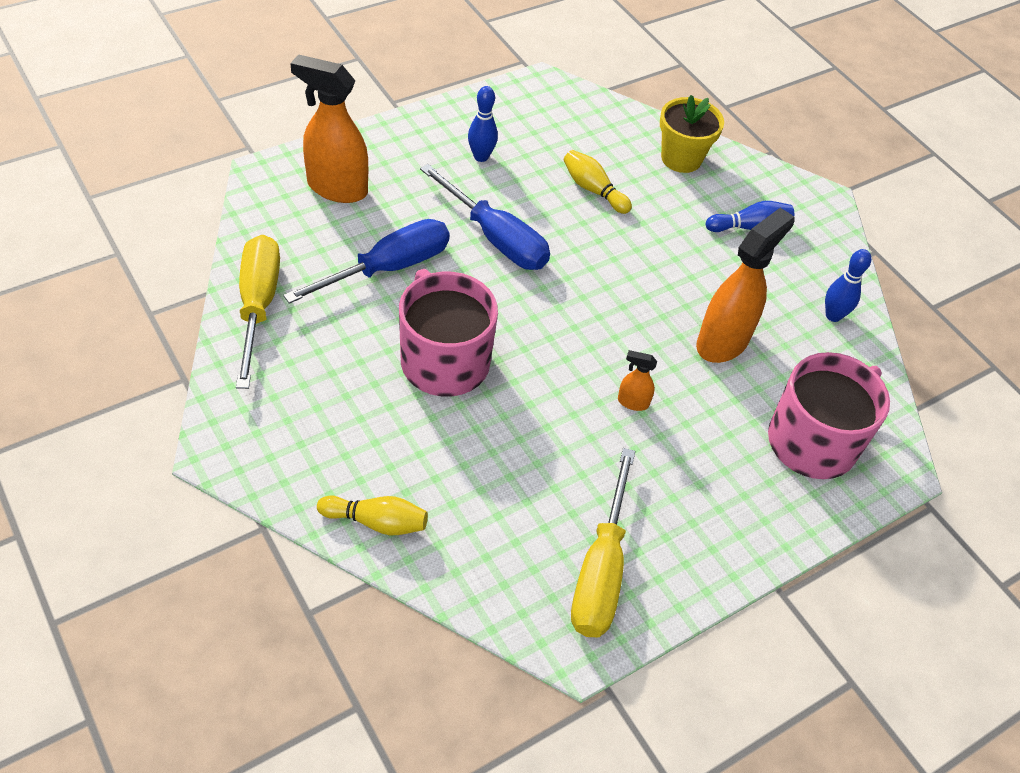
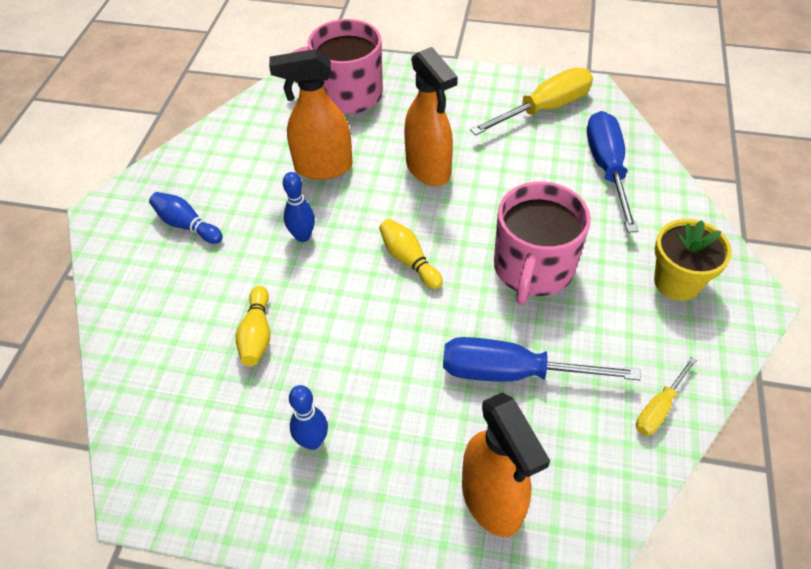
camera: 130 degrees left, 0 degrees up
(258, 305) = (659, 408): yellow screwdriver -> yellow screwdriver, size x0.53
(376, 522) = (664, 198): yellow bowling pin -> yellow bowling pin (409, 260)
(496, 238) = (392, 342): blue screwdriver -> blue screwdriver (607, 168)
(632, 402) = (428, 169): orange spray bottle -> orange spray bottle, size x2.24
(681, 158) = (145, 315): yellow flower pot -> yellow flower pot (677, 282)
(833, 316) = (230, 141): blue bowling pin -> blue bowling pin (303, 236)

